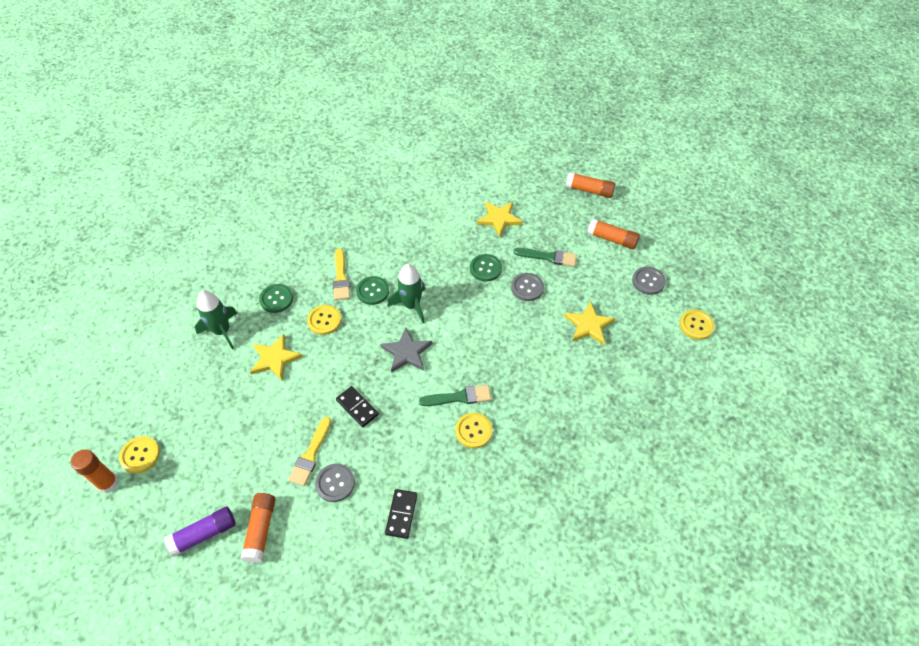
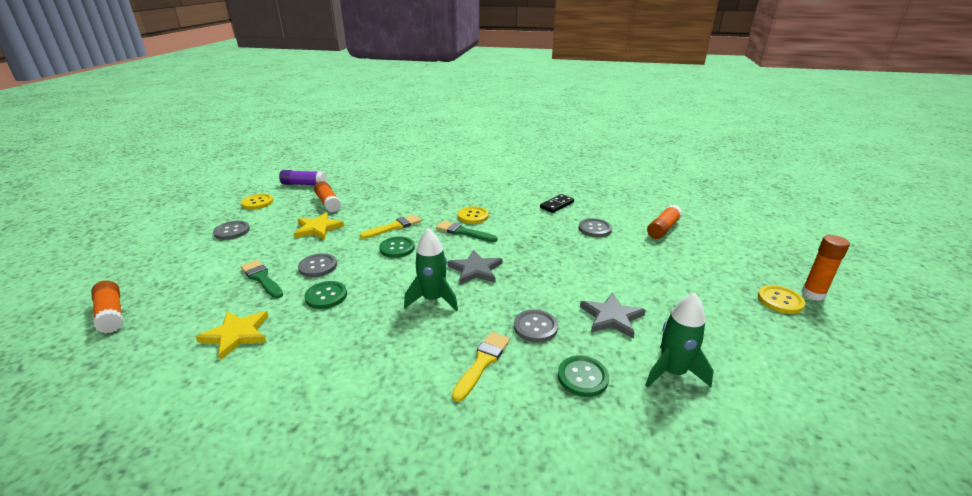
camera: 145 degrees left, 25 degrees down
(204, 534) = (711, 240): purple glue stick -> purple glue stick (304, 184)
(275, 358) = (611, 317): yellow star -> grey star
(310, 454) = (606, 246): yellow brush -> yellow brush (394, 227)
(324, 320) = (535, 327): yellow button -> grey button
(357, 407) = (549, 255): black domino -> none
(372, 291) = (459, 330): green button -> green button (397, 248)
(612, 239) = (192, 266): orange glue stick -> orange glue stick (328, 203)

